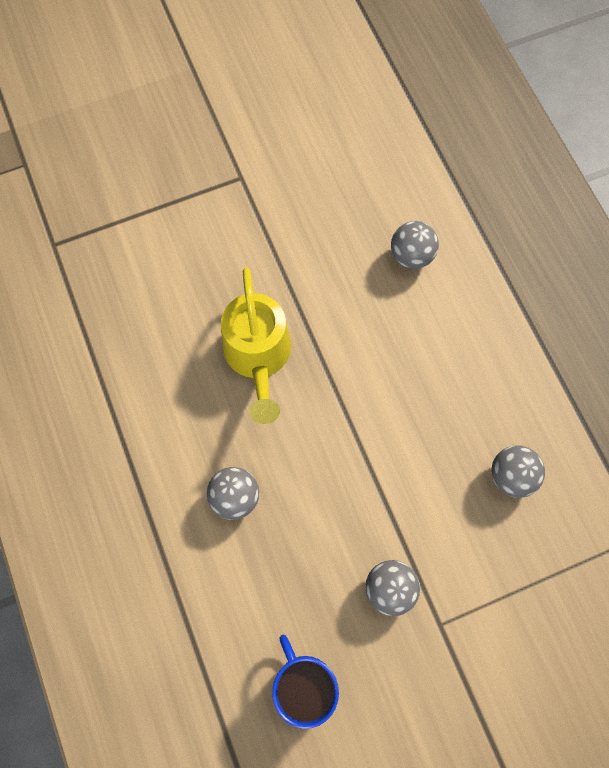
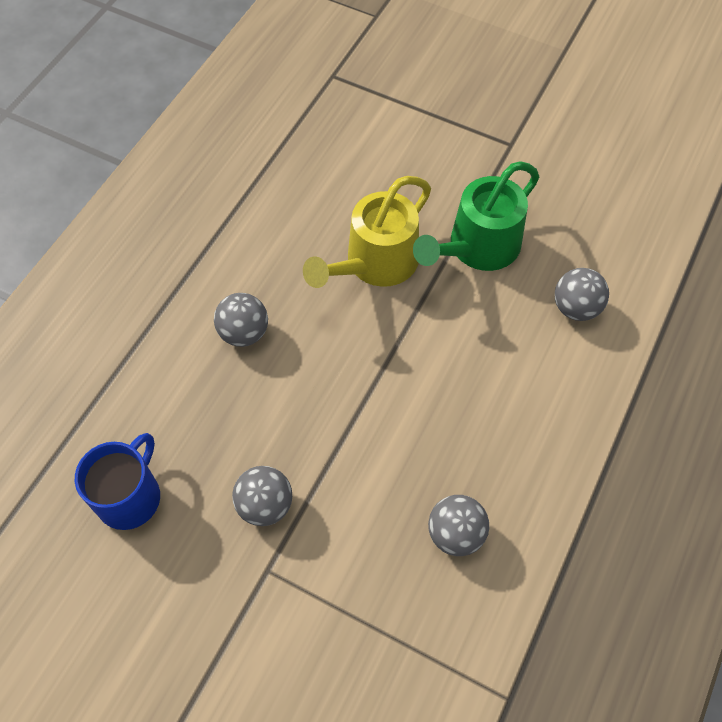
camera: 50 degrees right, 10 degrees down
(308, 277) = (477, 248): none -> green watering can

